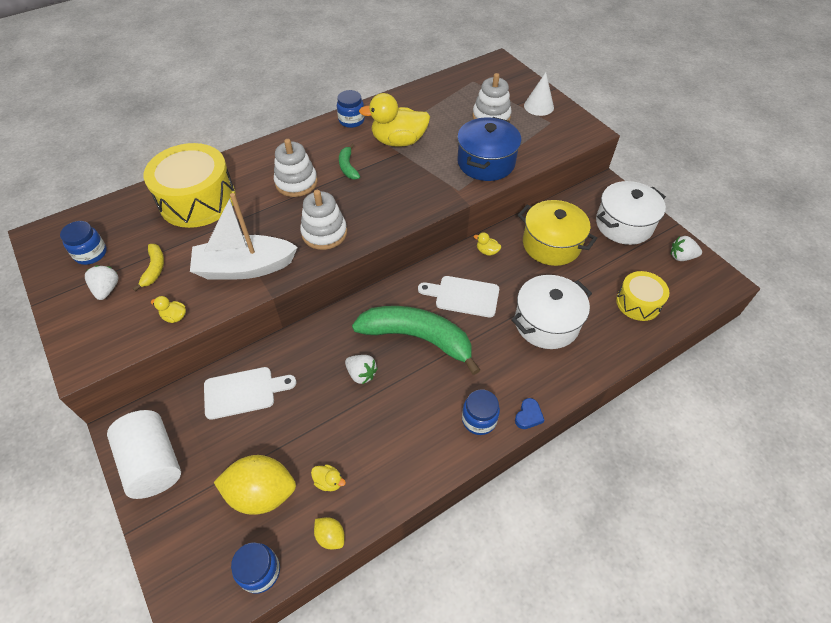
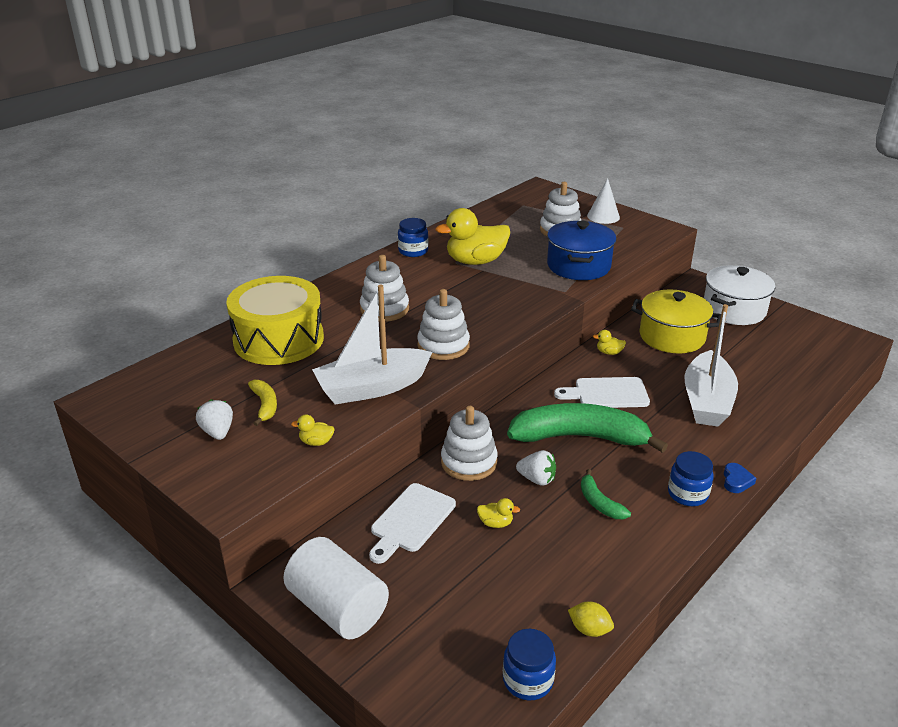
camera: 15 degrees left, 20 degrees down
(91, 254) = (177, 404): blue jar -> none
(244, 392) = (410, 521): white cutting board -> white cutting board turned 150 degrees clockwise
(262, 493) = (487, 608): yellow lemon -> none
(315, 343) = (469, 462): none -> white stacking toy
(329, 482) = (558, 581): yellow duck -> yellow duck (495, 523)
(348, 167) = (434, 289): green banana -> green banana (599, 503)
(546, 323) = (707, 401): white pot -> white boat
(638, 303) = (787, 369): yellow drum -> none
(681, 257) = (805, 327): white strawberry -> none

